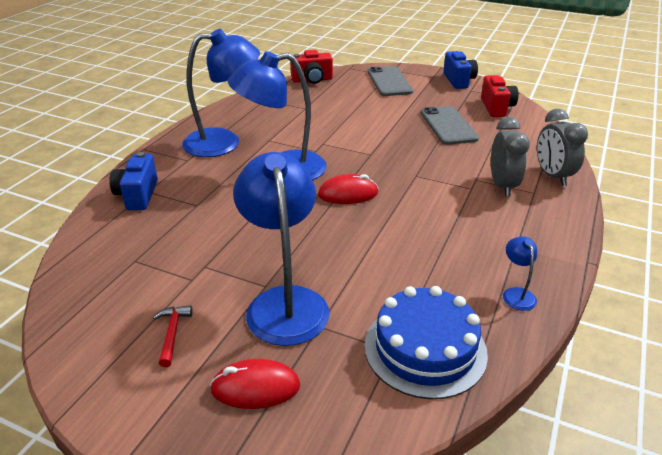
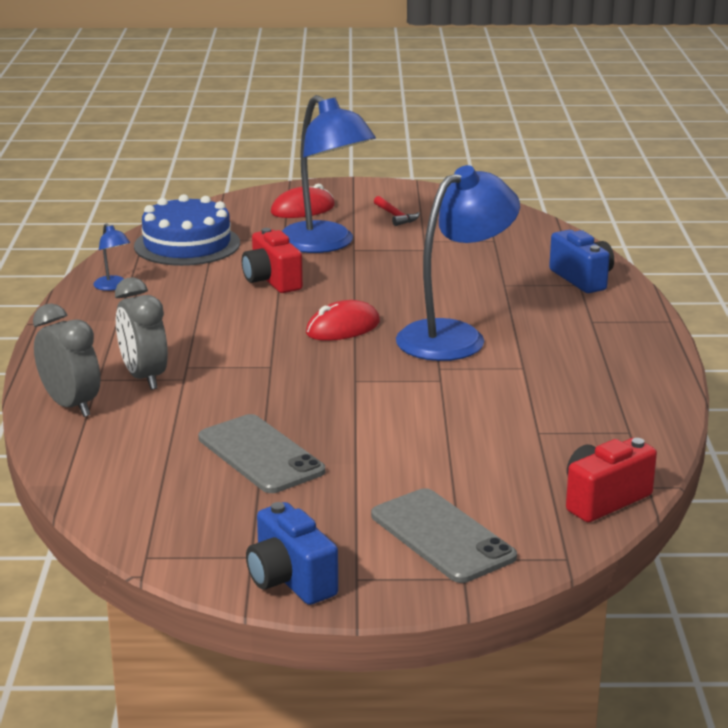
camera: 155 degrees right, 10 degrees down
(224, 142) = (580, 350): blue lamp -> none
(496, 108) = (182, 518): red camera -> red camera (272, 281)

